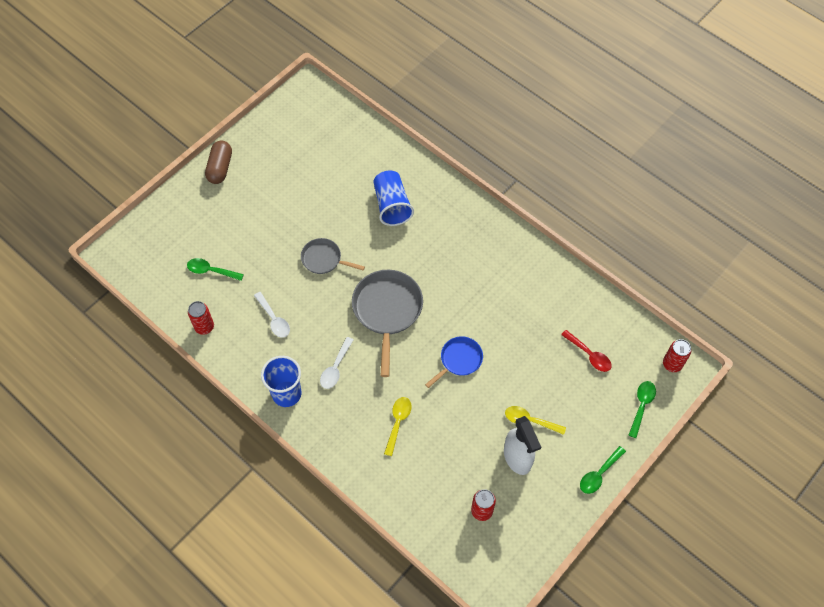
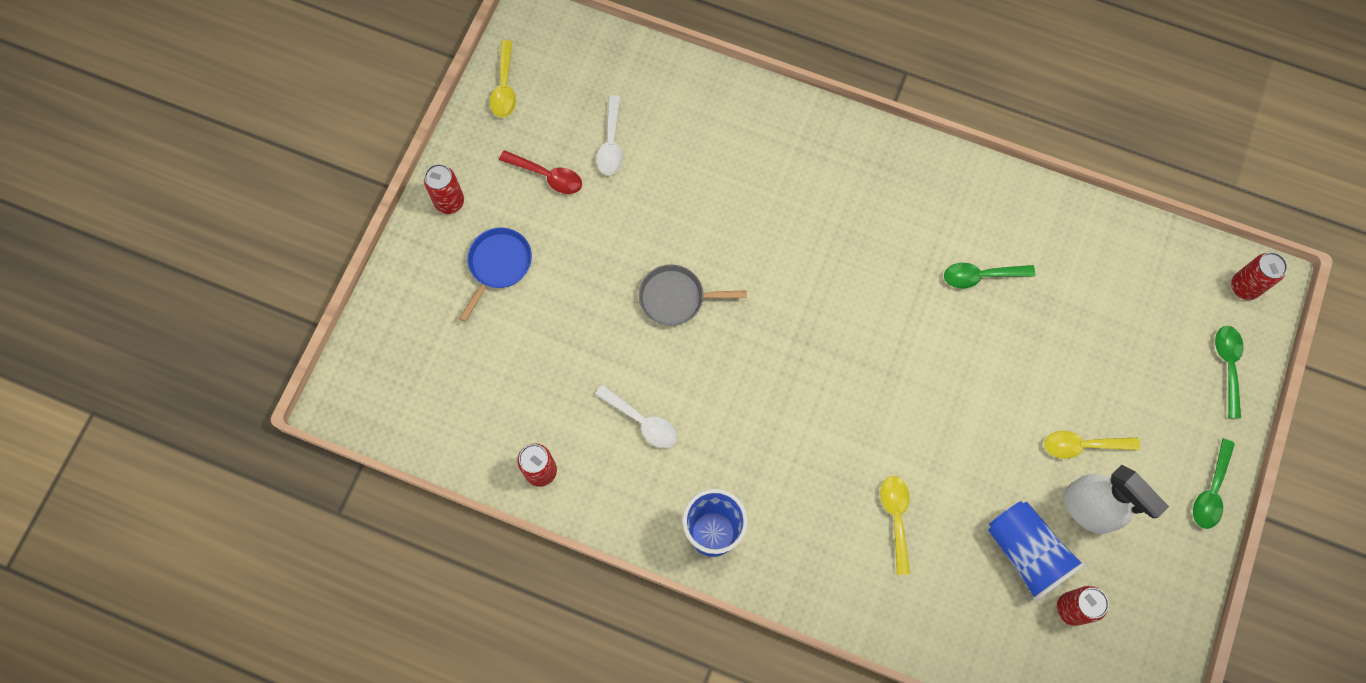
camera: 20 degrees left, 10 degrees up
(211, 271) = (510, 377): green spoon -> green spoon (981, 276)
(220, 168) = (449, 202): brown capsule -> red can
(278, 117) = (504, 87): none -> yellow spoon
(335, 368) = (768, 466): white spoon -> white spoon (611, 143)
(387, 311) = (806, 348): grey pan -> none
(392, 205) = (741, 176): blue cup -> blue cup (1026, 553)
(459, 360) = (943, 388): blue pan -> blue pan (498, 265)
(589, 355) = (1124, 314): red spoon -> red spoon (547, 176)

